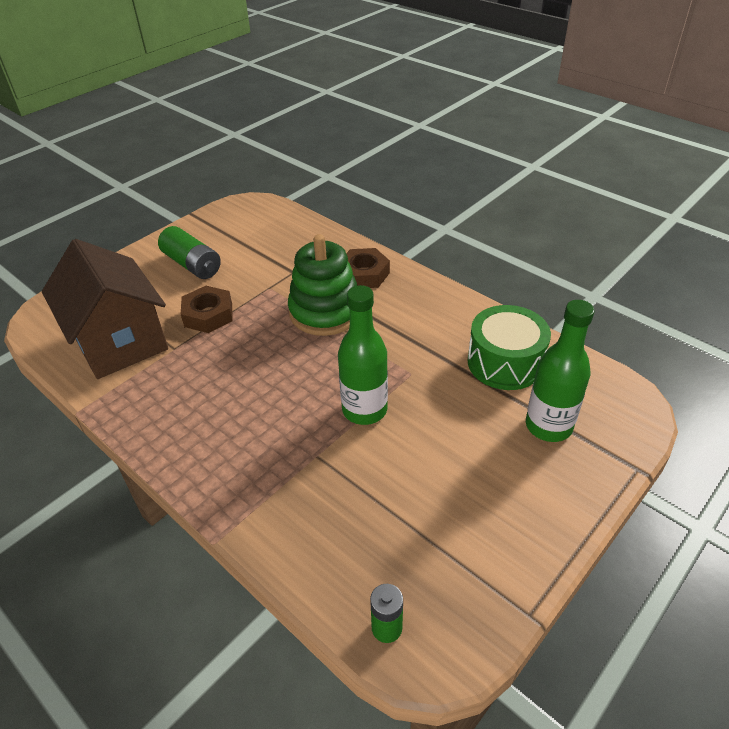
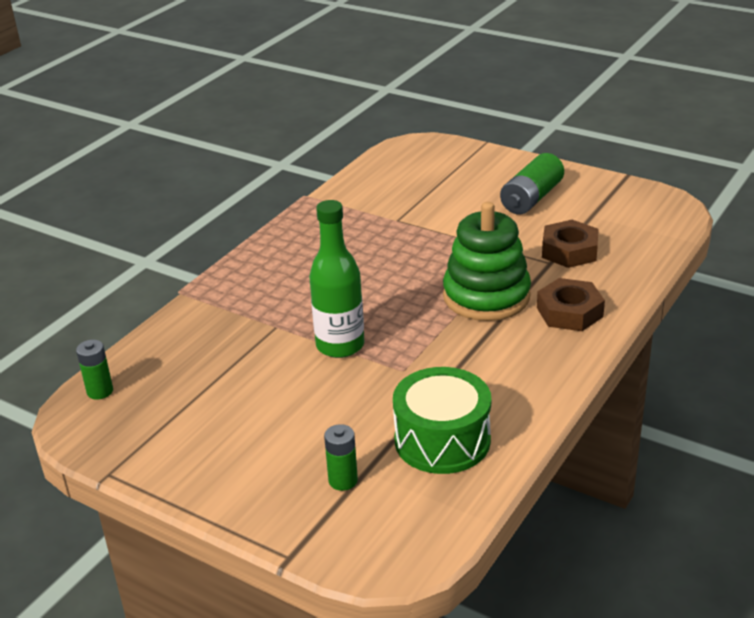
camera: 80 degrees right, 10 degrees down
(120, 341) = (397, 190): brown house -> none
(208, 315) = (452, 226): brown nut -> brown nut (569, 251)
(548, 426) = (343, 480): green bottle -> green battery

